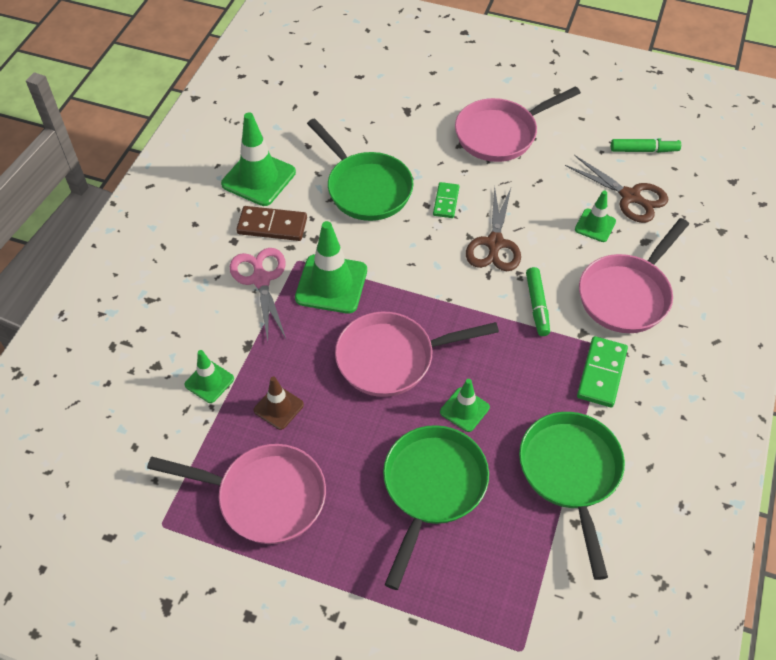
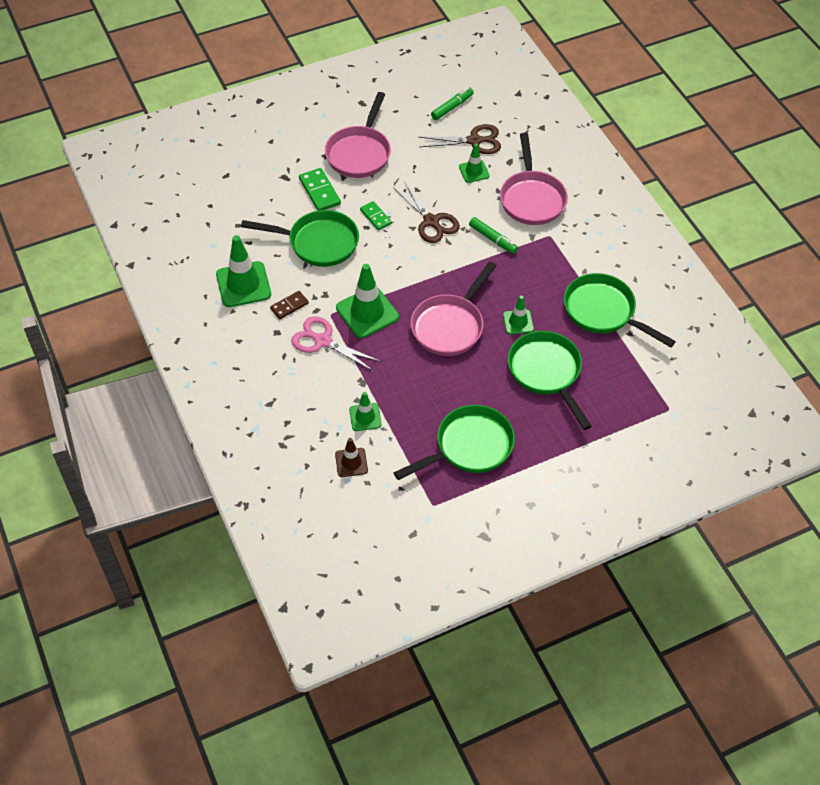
camera: 45 degrees left, 0 degrees up
(265, 497) = (469, 446): pink pan -> green pan
(272, 226) = (289, 306): brown domino -> brown domino, size x0.66
(278, 407) = (420, 399): brown traffic cone -> brown traffic cone (351, 462)
(601, 373) = (564, 250): green domino -> green domino (320, 191)

